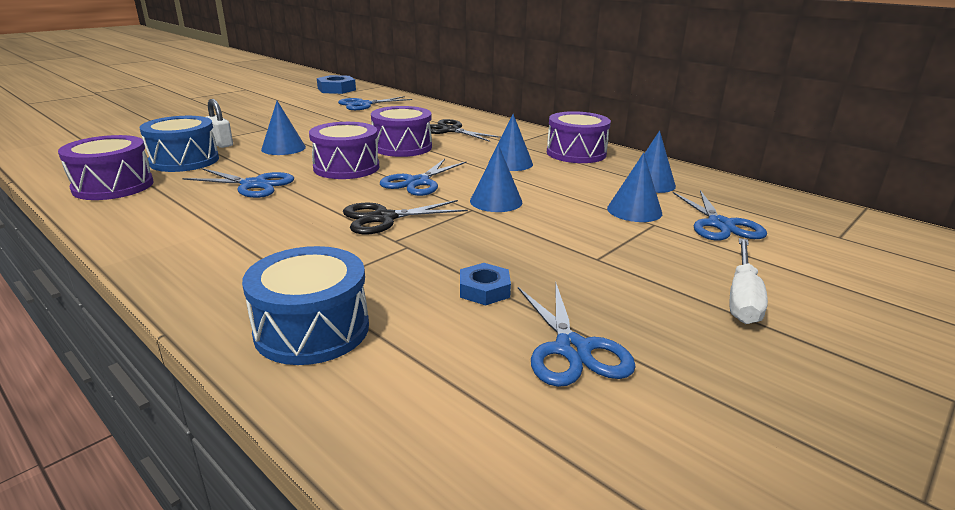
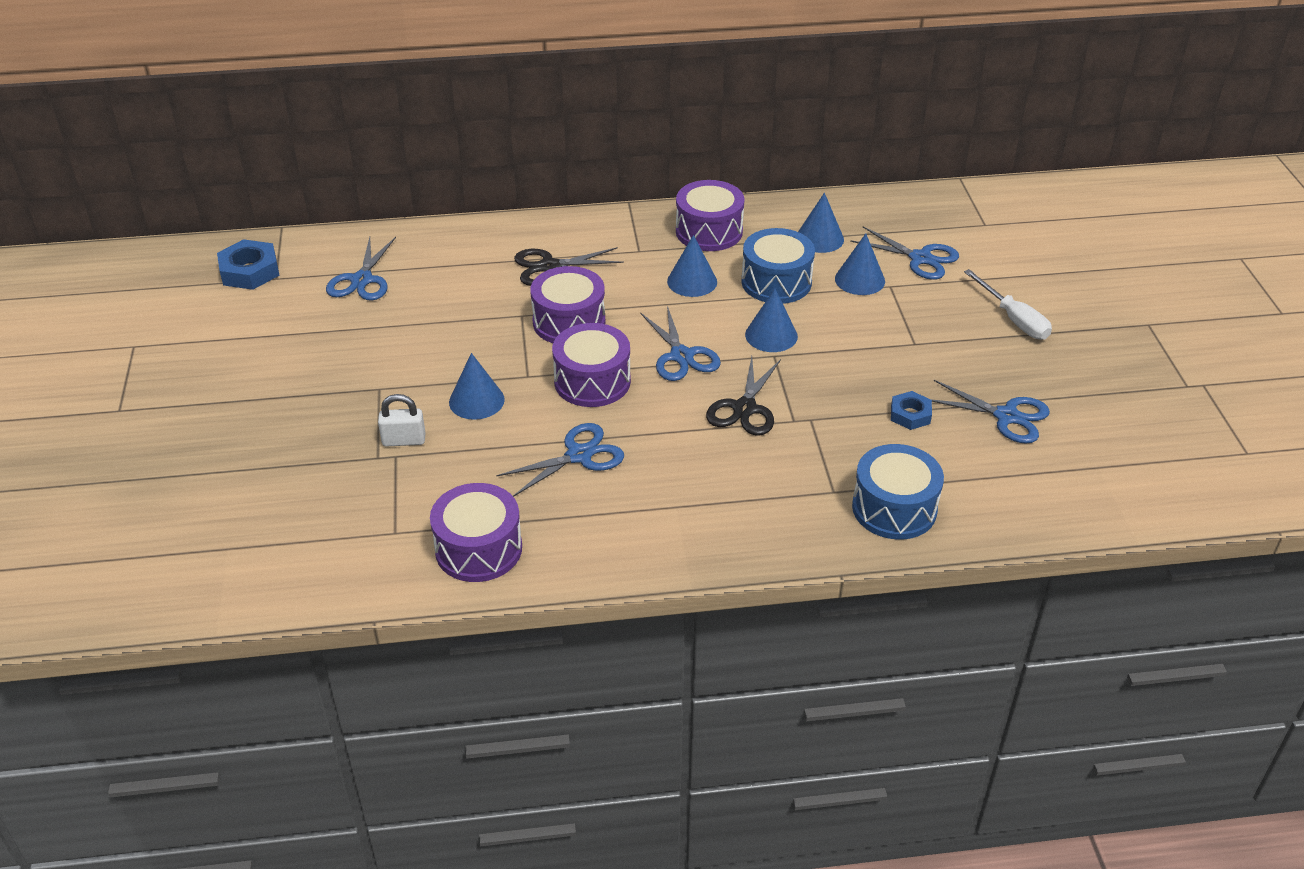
camera: 50 degrees left, 15 degrees up
(184, 161) = (441, 482): blue drum -> blue drum (776, 282)

